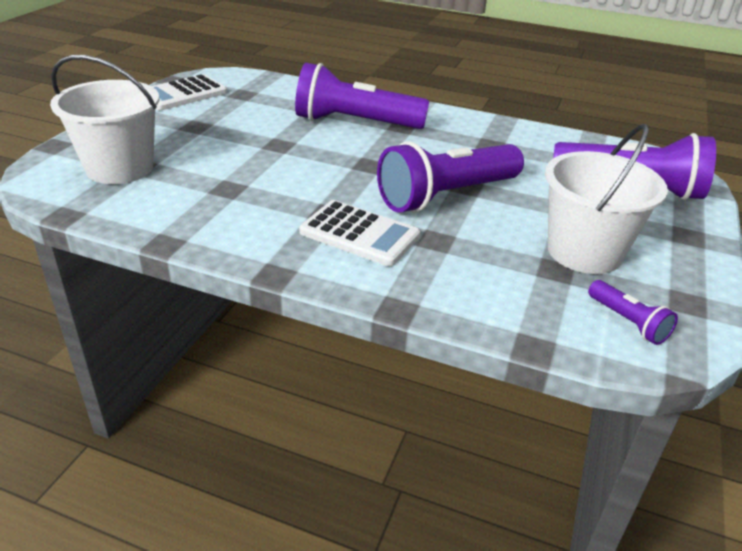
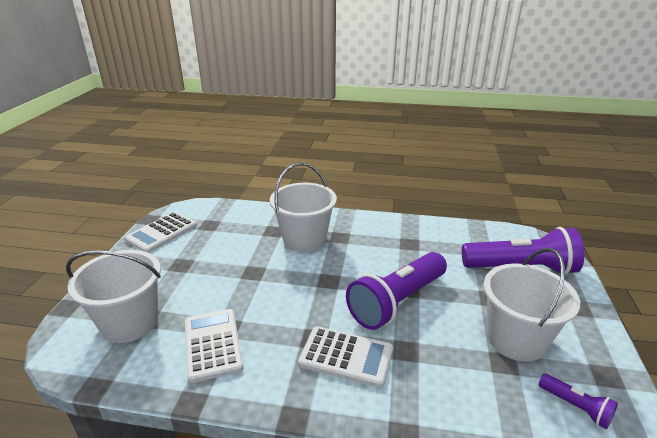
camera: 10 degrees left, 5 degrees down
(206, 200) = (213, 344): none -> white calculator
(355, 123) = (304, 239): purple flashlight -> white bucket

